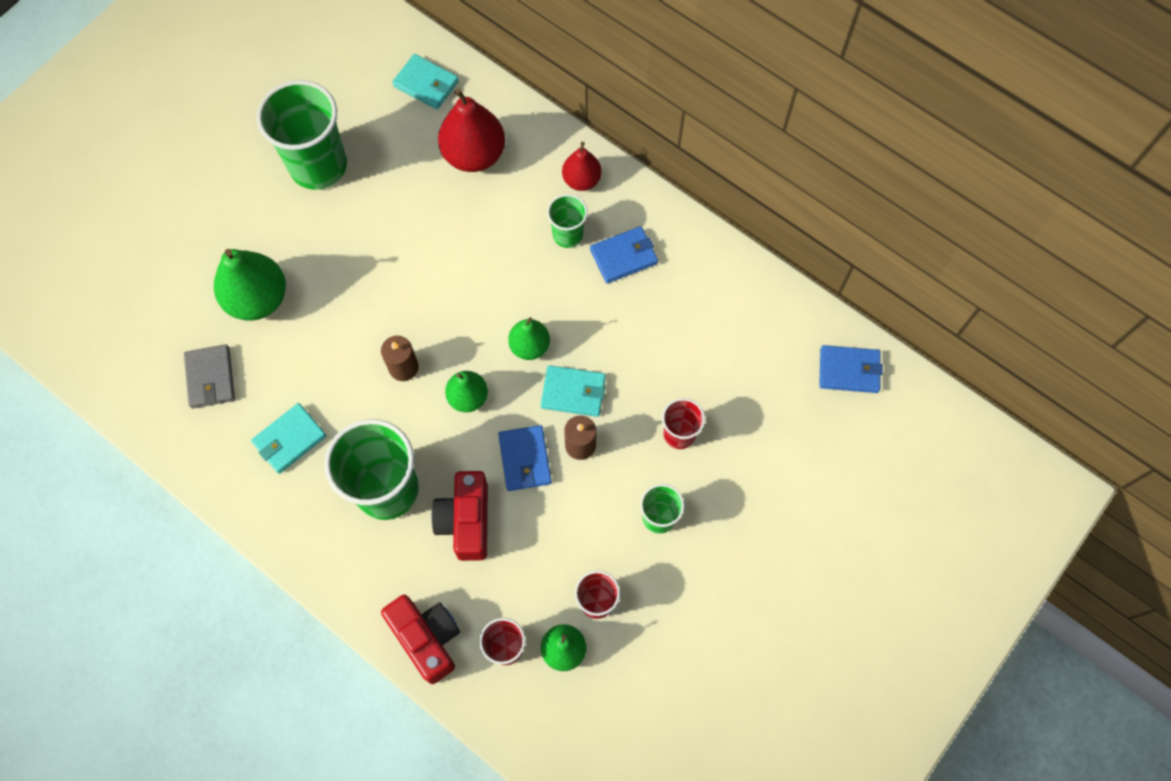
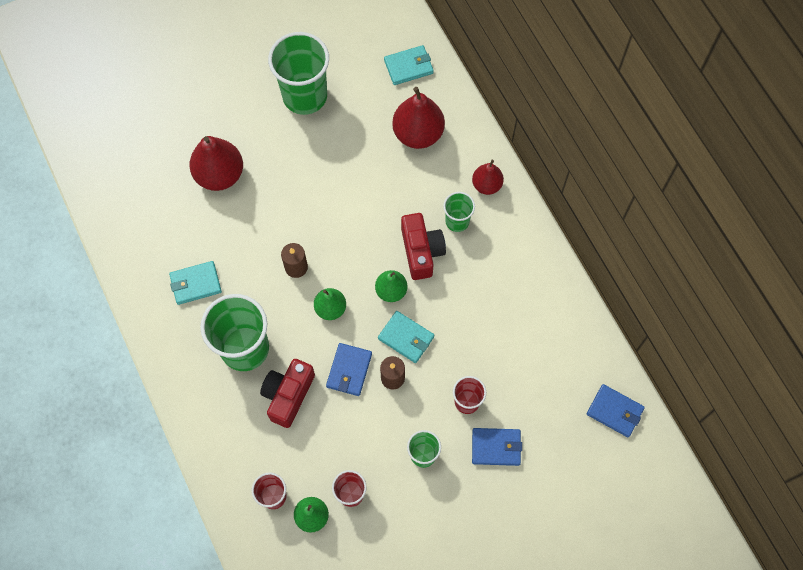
camera: 25 degrees right, 0 degrees up
(210, 378) = (163, 217): grey wallet -> none
(258, 299) = (219, 174): green pear -> red pear
(426, 84) = (408, 67): turquoise wallet -> turquoise wallet turned 75 degrees counterclockwise
(427, 638) = (223, 464): red camera -> red camera (421, 251)
(623, 256) = (490, 254): blue wallet -> blue wallet (496, 447)

